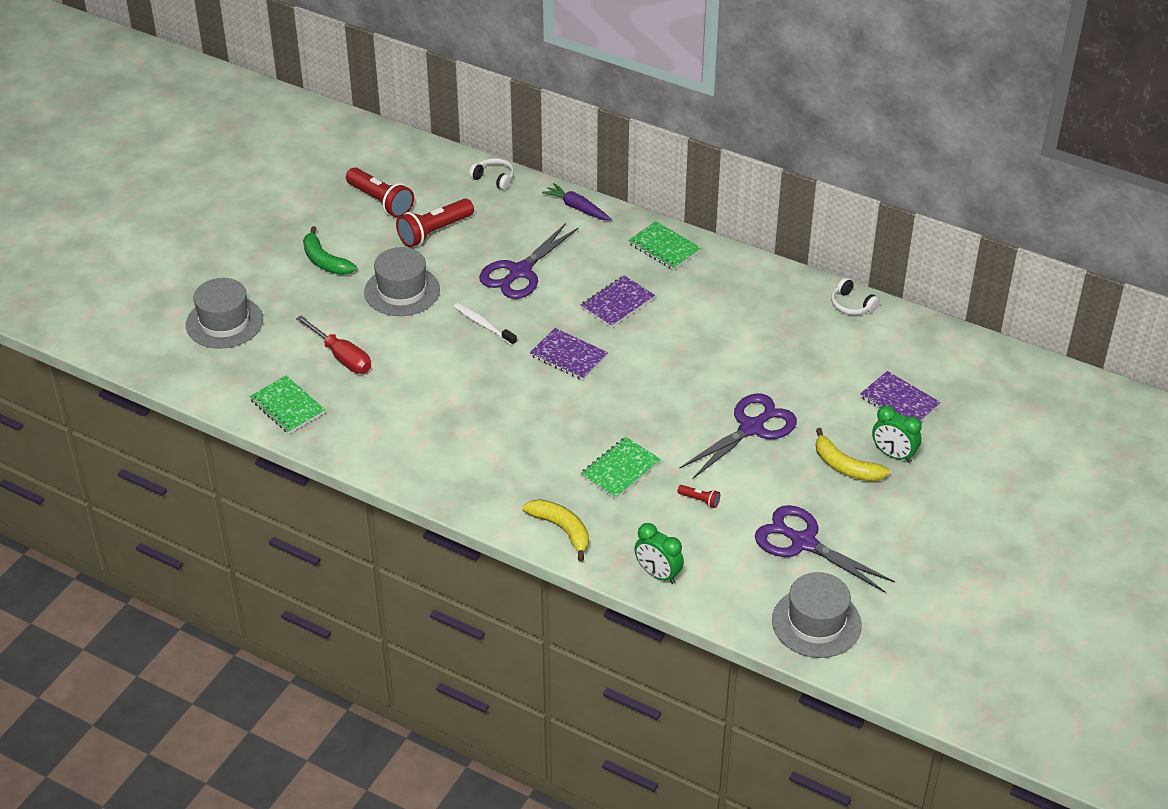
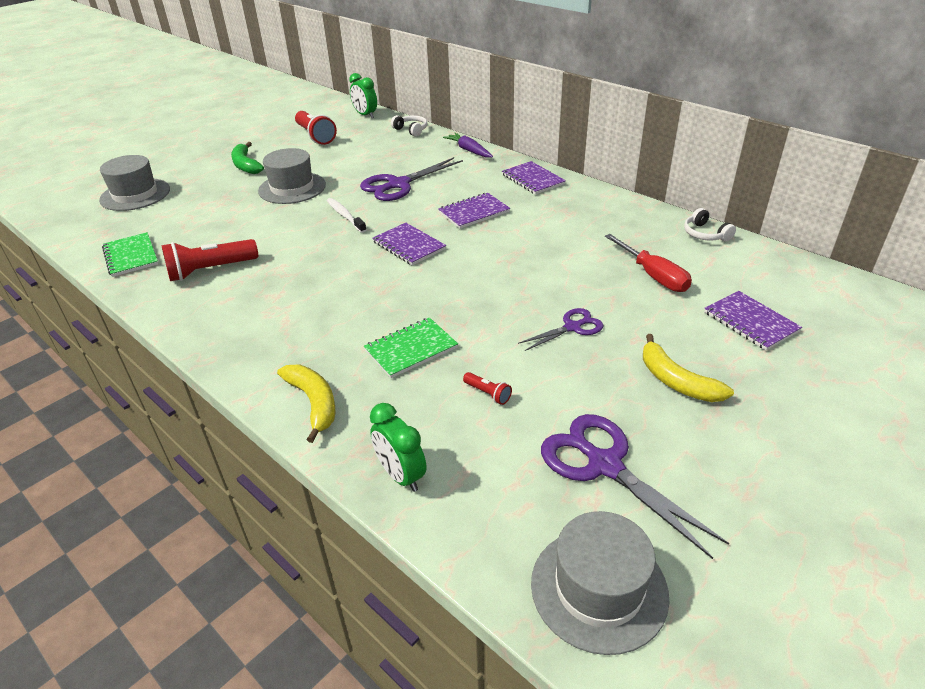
camera: 15 degrees right, 5 degrees down
(342, 357) = (208, 226): red screwdriver -> red screwdriver (653, 275)
(434, 232) = (344, 155): red flashlight -> red flashlight (210, 270)
(664, 247) = (533, 179): green notebook -> purple notebook
(751, 428) = (572, 327): purple scissors -> purple scissors, size x0.58
(893, 455) = (739, 376): green clock -> green clock (365, 115)

